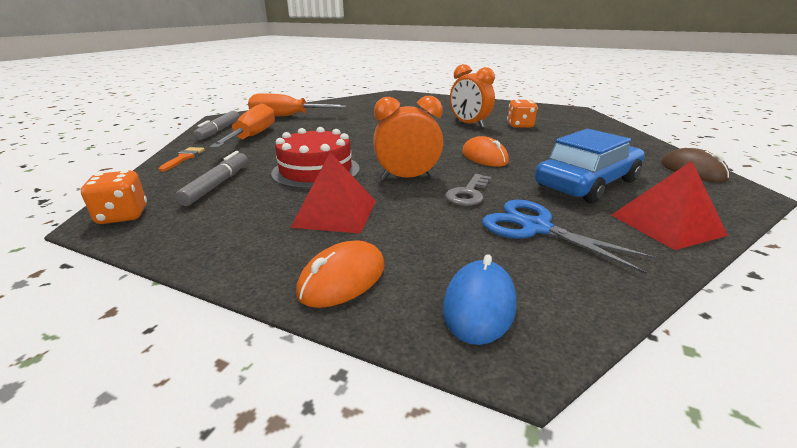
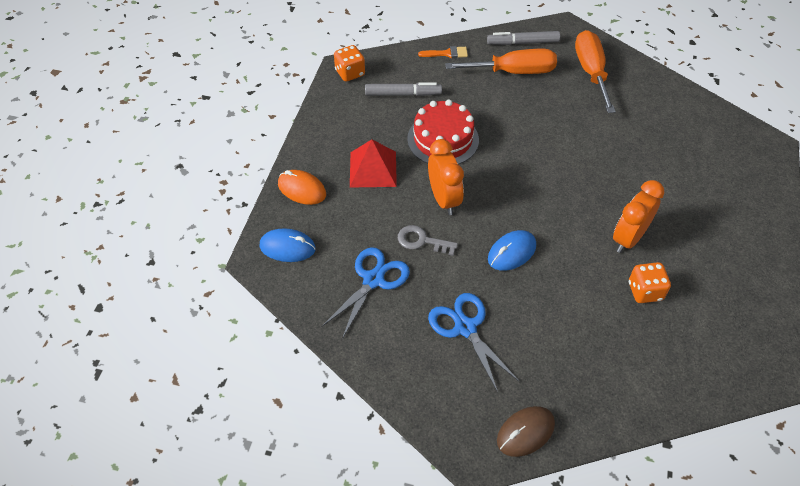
camera: 80 degrees right, 25 degrees up
(484, 157) = (511, 252): orange mouse -> blue mouse
(587, 183) = (465, 328): blue car -> blue scissors
(666, 224) = (394, 364): red pyramid -> none

